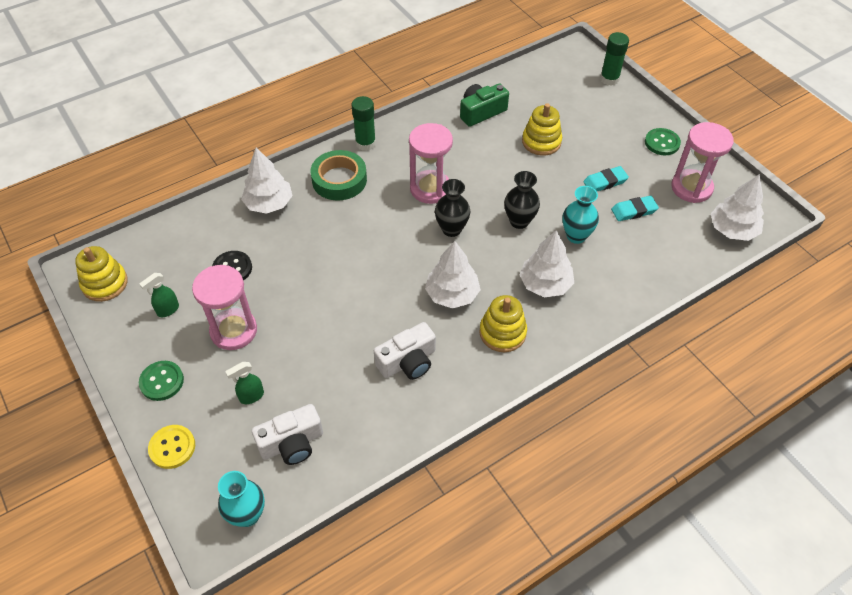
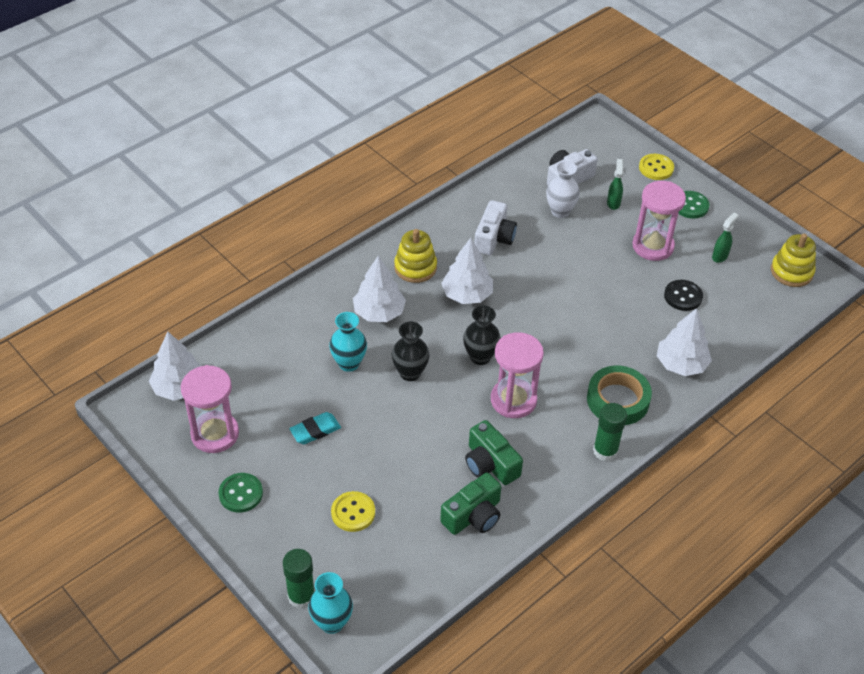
camera: 170 degrees right, 5 degrees down
(247, 515) = (581, 139): turquoise vase -> turquoise vase (332, 622)
(251, 396) = (613, 203): green spray bottle -> green spray bottle turned 45 degrees counterclockwise
(319, 391) = (560, 211): none -> white vase
(408, 361) = (494, 238): white camera -> white camera turned 150 degrees clockwise
(461, 144) = (490, 464): none -> green camera
(541, 142) = (392, 478): yellow stacking toy -> none
(573, 122) = (353, 512): none -> yellow button
(634, 211) = (285, 398): turquoise eraser -> none

